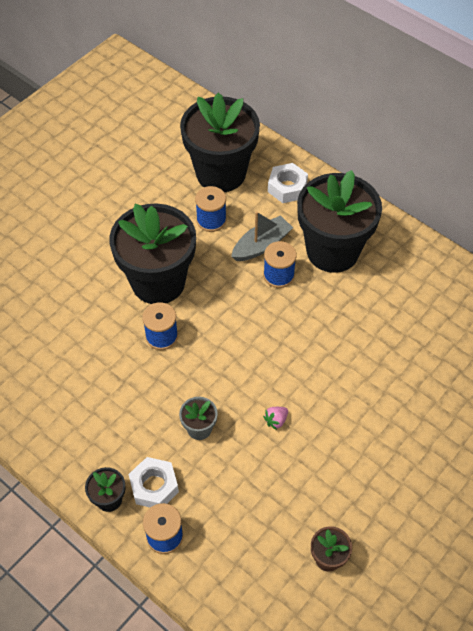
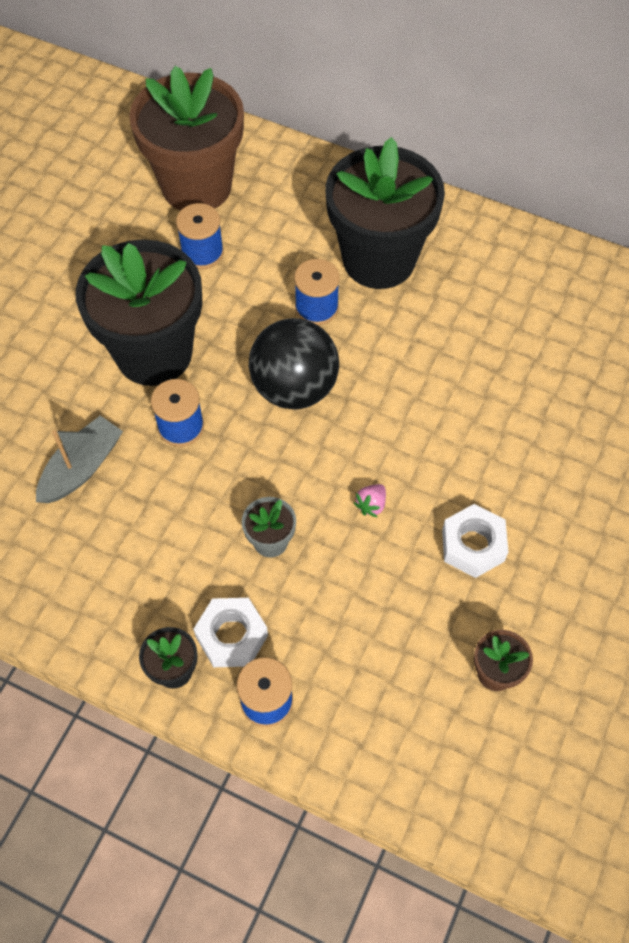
camera: 15 degrees left, 5 degrees up
(221, 173) = (196, 186): black flower pot -> brown flower pot
(247, 327) = (294, 388): none -> black ball
(261, 245) = (281, 272): grey boat -> grey boat (81, 468)
(287, 187) = (293, 187): white nut -> white nut (473, 545)

